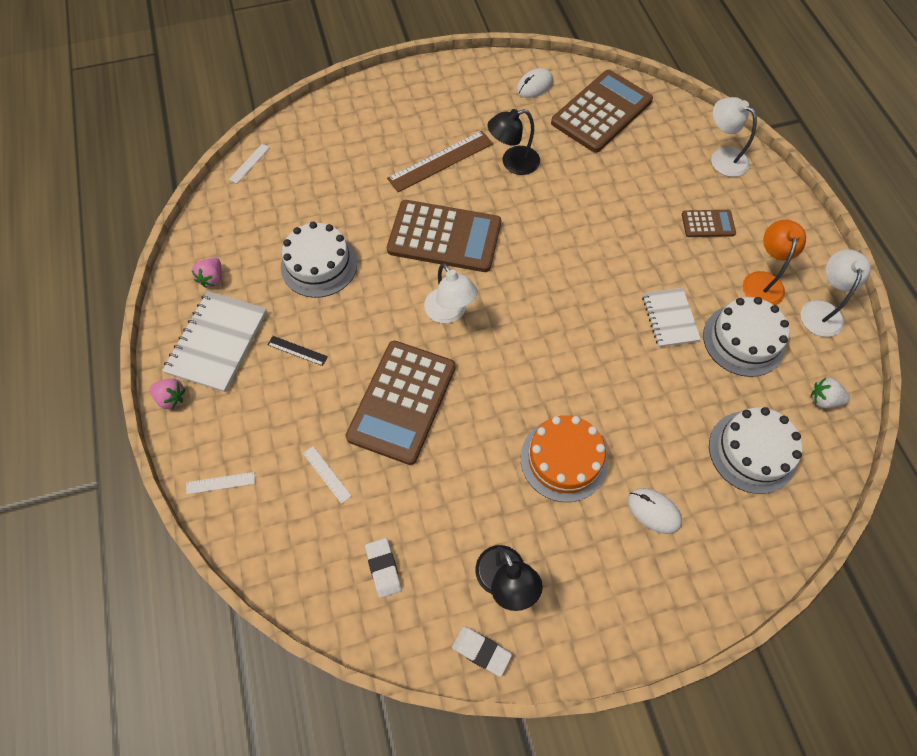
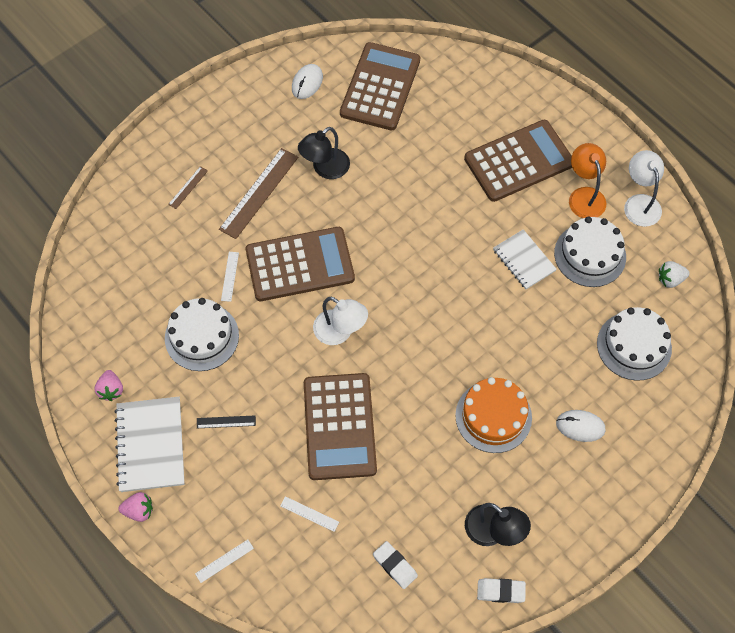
camera: 25 degrees left, 0 degrees up
(249, 163) = (80, 266): white ruler -> white ruler (230, 276)
(379, 133) = (188, 187): none -> brown ruler
(708, 224) = (518, 161): brown calculator -> brown calculator, size x2.10
(722, 157) = (504, 92): white lamp -> none

